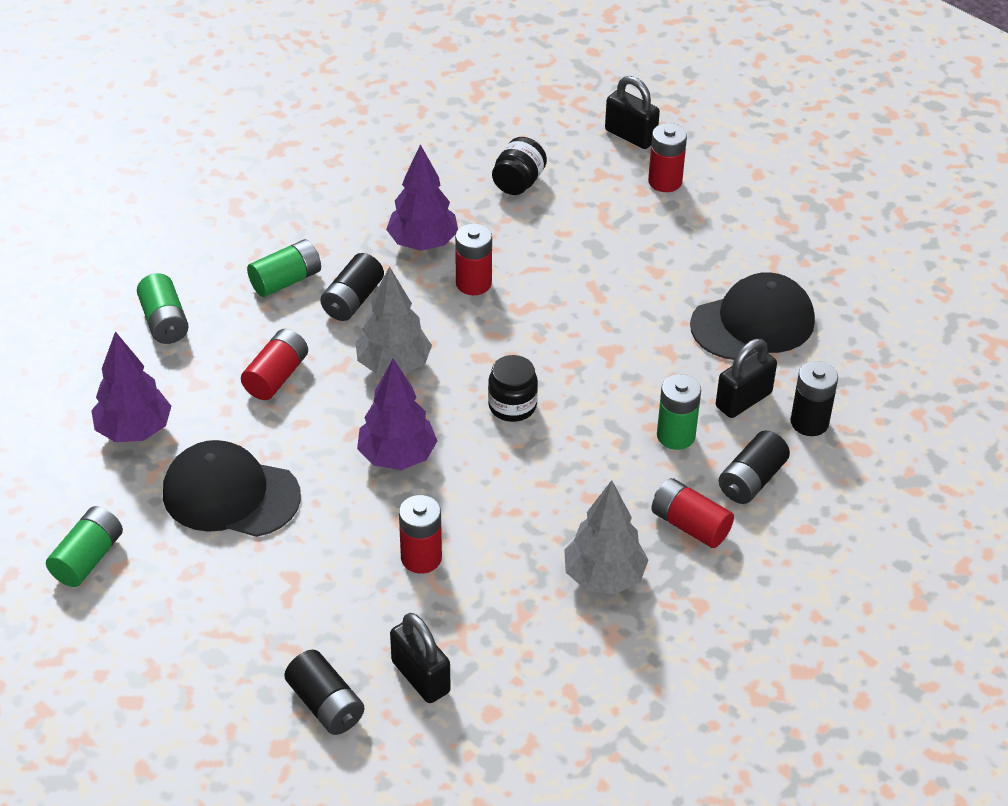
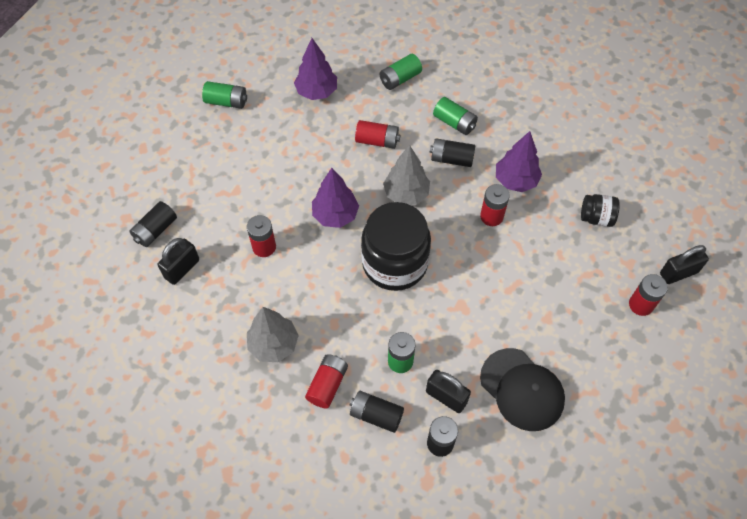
camera: 75 degrees right, 15 degrees up
(230, 494) = (285, 147): black cap -> none
(512, 406) = (395, 263): black jar -> black jar, size x2.16
(630, 136) = (678, 273): black padlock -> black padlock turned 45 degrees clockwise

